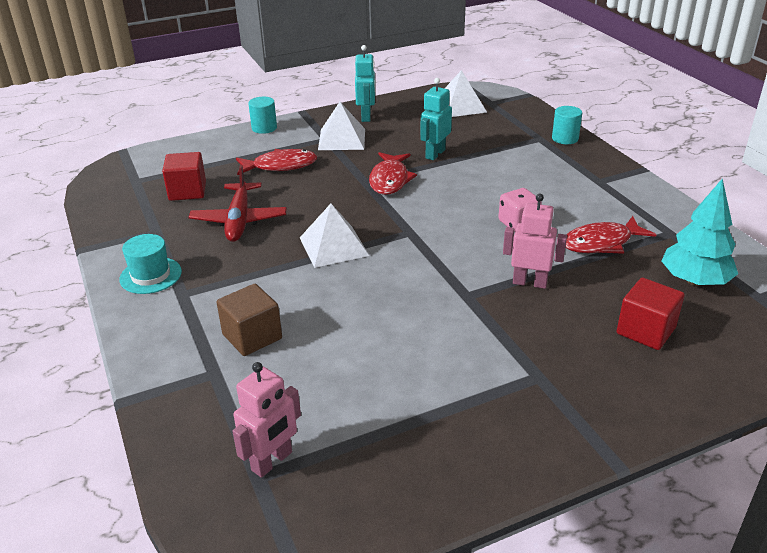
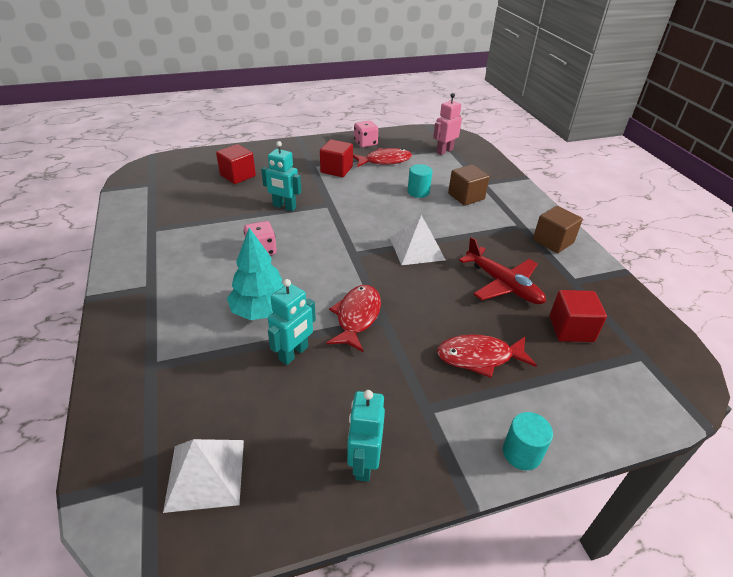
camera: 175 degrees left, 5 degrees up
(150, 275) = (553, 241): turquoise hat -> brown cube
(239, 220) = (502, 284): red plane -> red plane turned 135 degrees clockwise
(342, 139) = (405, 404): white pyramid -> none
(455, 463) = (365, 143): none -> pink dice
(486, 369) = (336, 169): none -> red cube
(529, 282) = (284, 207): pink robot -> turquoise robot
(565, 138) = (121, 361): turquoise cylinder -> turquoise cylinder (418, 192)
(601, 243) = (211, 227): red fish -> red fish (384, 161)
(694, 281) = (177, 196): turquoise tree -> turquoise tree (261, 311)

